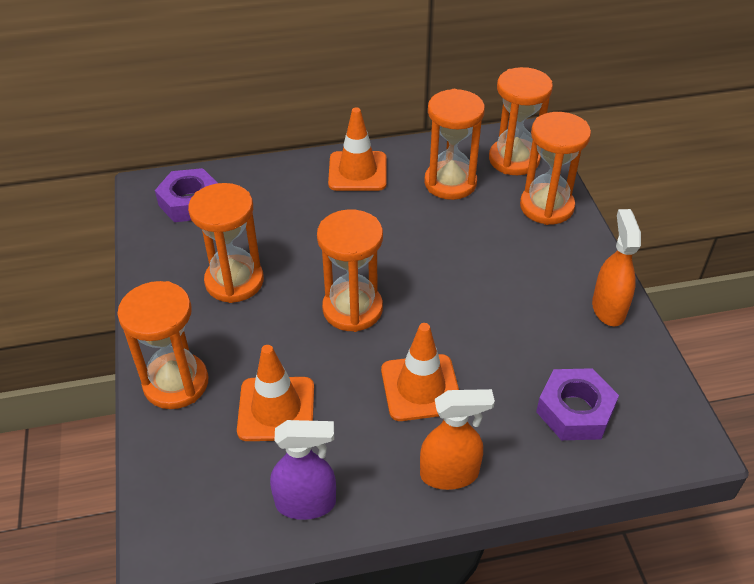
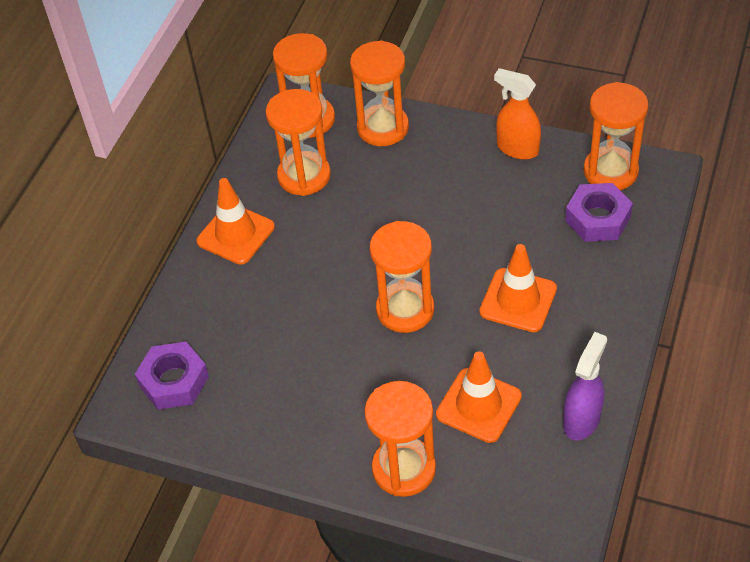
camera: 55 degrees left, 5 degrees up
(234, 281) = (310, 383): orange hourglass -> orange hourglass (610, 171)
(449, 474) = (608, 319): orange spray bottle -> none

